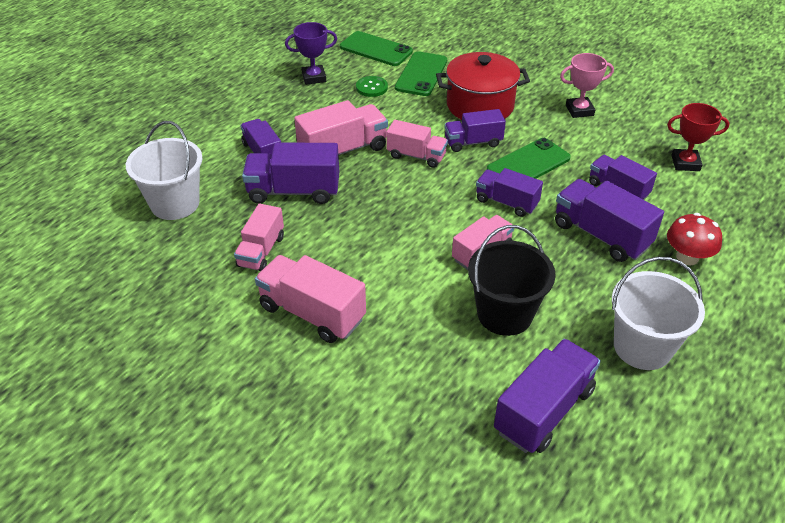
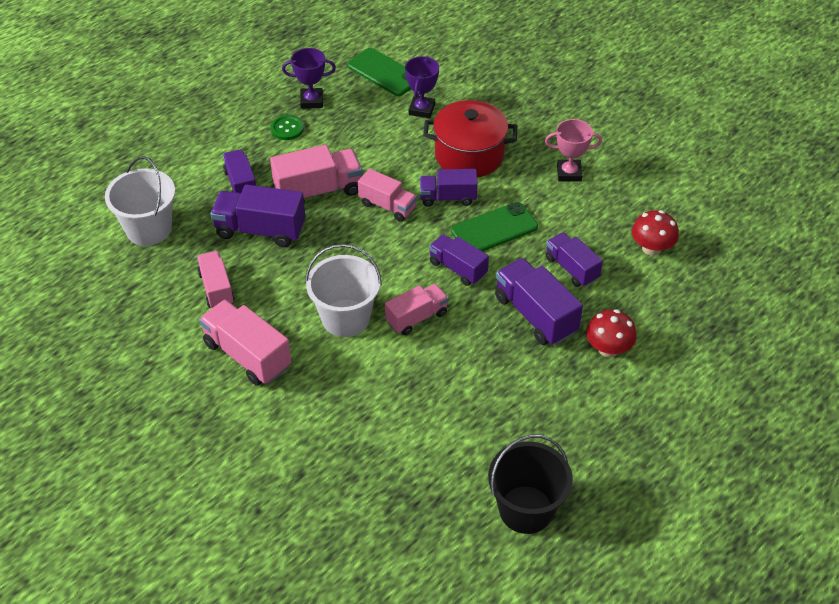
camera: 10 degrees right, 5 degrees up
(261, 251) = (216, 288): pink truck -> pink truck turned 135 degrees clockwise
(371, 87) = (366, 120): green button -> green button (287, 129)
(421, 74) = (421, 109): green phone -> purple trophy
(505, 314) = (417, 380): black bucket -> black bucket (526, 509)
(544, 410) = (420, 472): purple truck -> none
(642, 347) = (529, 429): white bucket -> white bucket (345, 318)
(685, 163) = (651, 248): red trophy -> red mushroom

